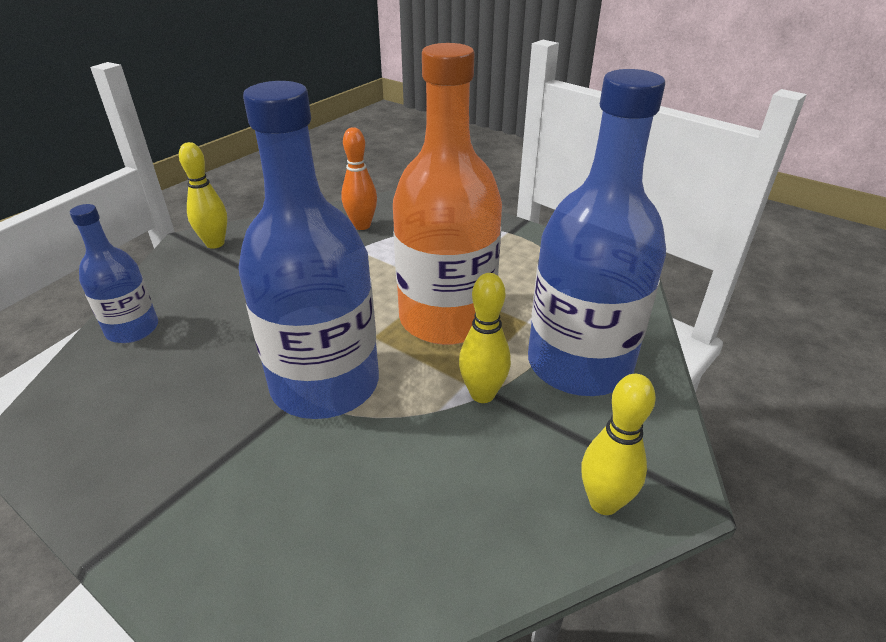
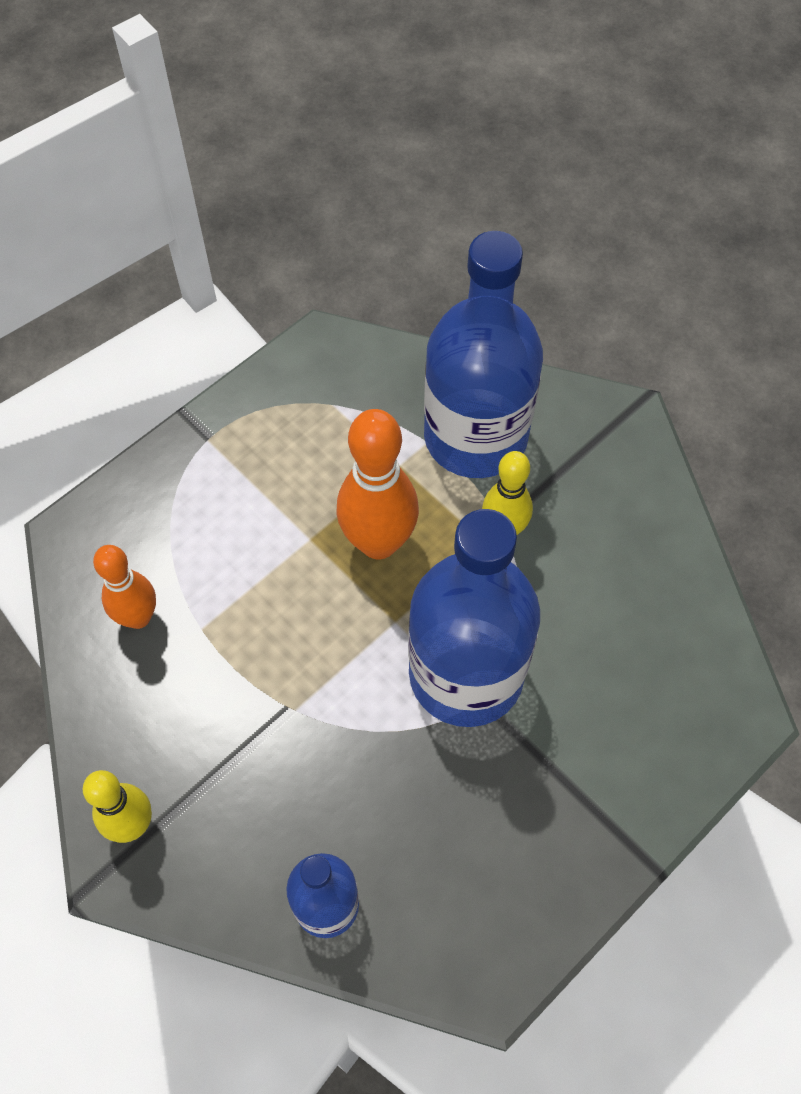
camera: 80 degrees left, 25 degrees up
(446, 318) = (378, 542): orange bottle -> orange bowling pin
(603, 502) = (636, 469): yellow bowling pin -> none

